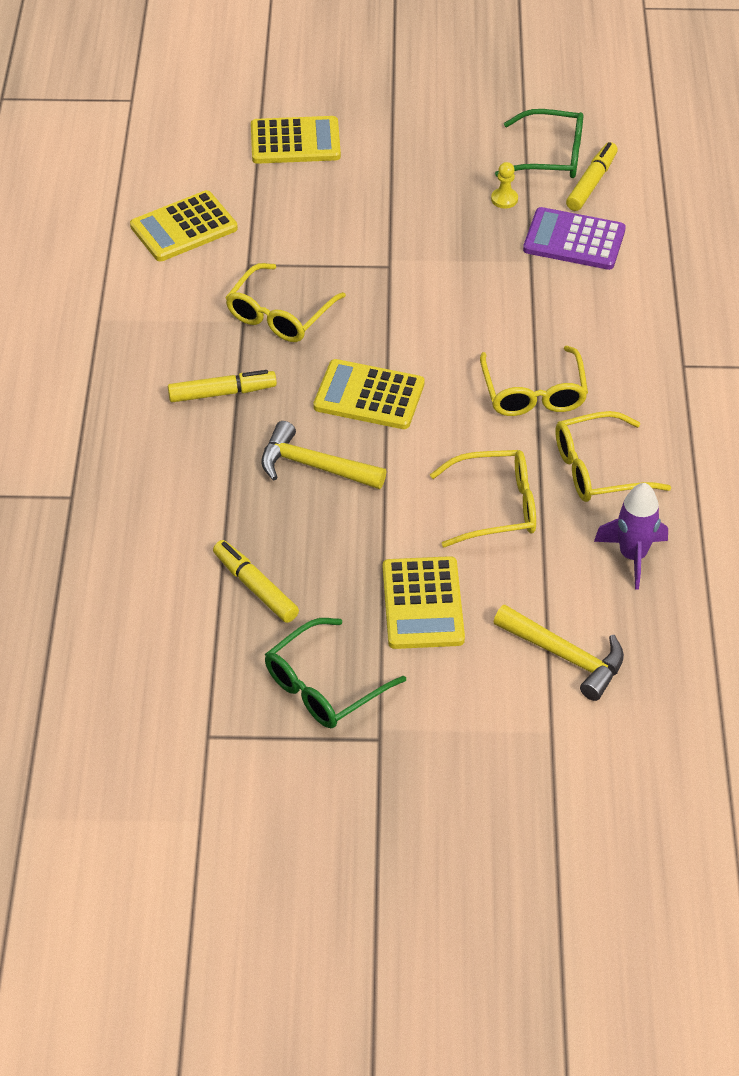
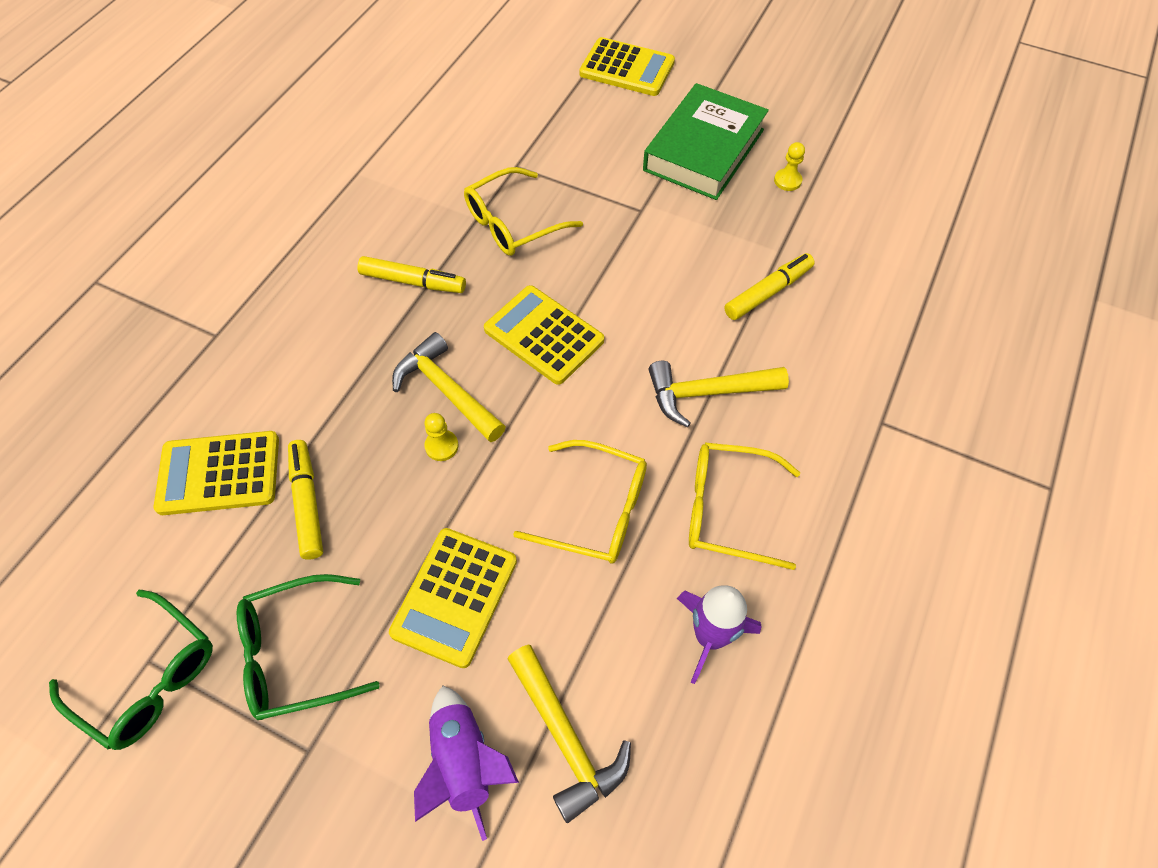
camera: 25 degrees right, 10 degrees up
(183, 227) = (483, 114): yellow calculator -> yellow calculator (219, 473)
(339, 507) = (441, 446): none -> yellow pawn
(414, 195) = (704, 150): none -> green book
(501, 699) = (464, 762): none -> purple rocket
(533, 392) = (707, 393): yellow glasses -> yellow hammer
(550, 156) = (855, 153): green glasses -> green glasses (148, 677)
(574, 240) = (835, 244): purple calculator -> none
(591, 183) = (882, 192): yellow marker -> yellow marker (768, 292)

